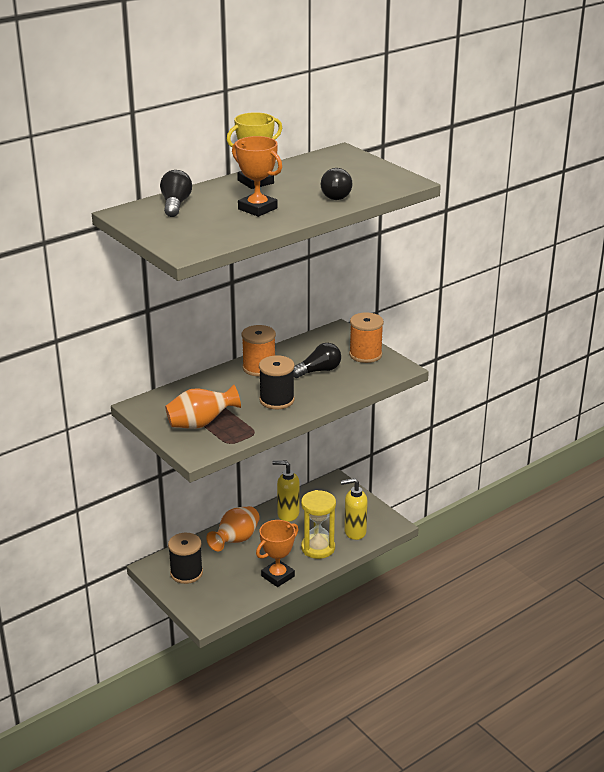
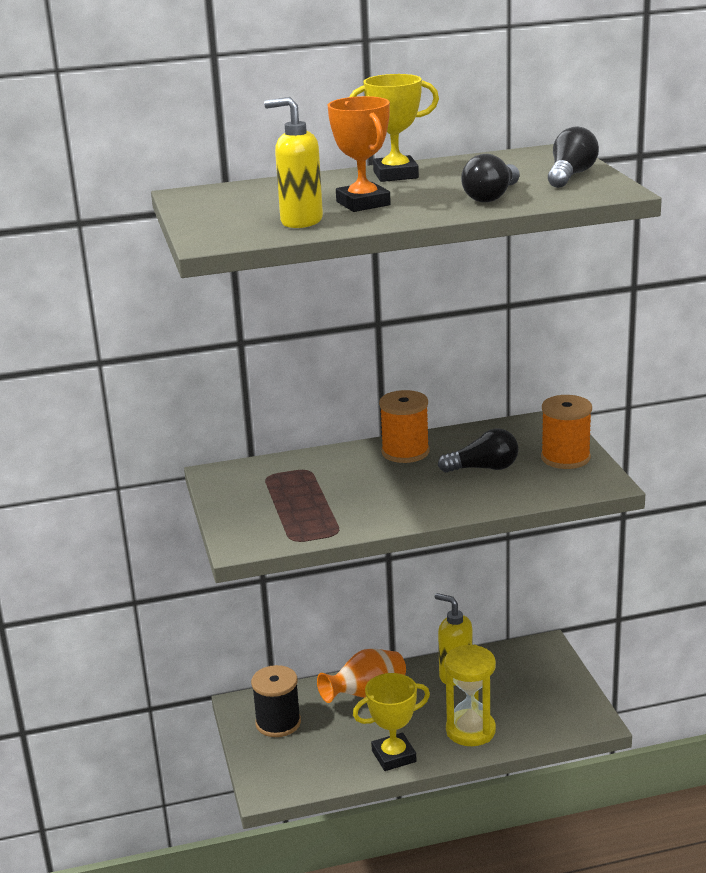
camera: 25 degrees right, 5 degrees down
(175, 205) = (262, 190): black light bulb -> black light bulb (570, 176)
(200, 424) = (275, 509): orange vase -> none
(277, 400) = (398, 496): black spool -> none
(277, 576) = (394, 756): orange trophy -> yellow trophy
(354, 532) = (534, 720): yellow soap dispenser -> yellow soap dispenser (300, 221)

